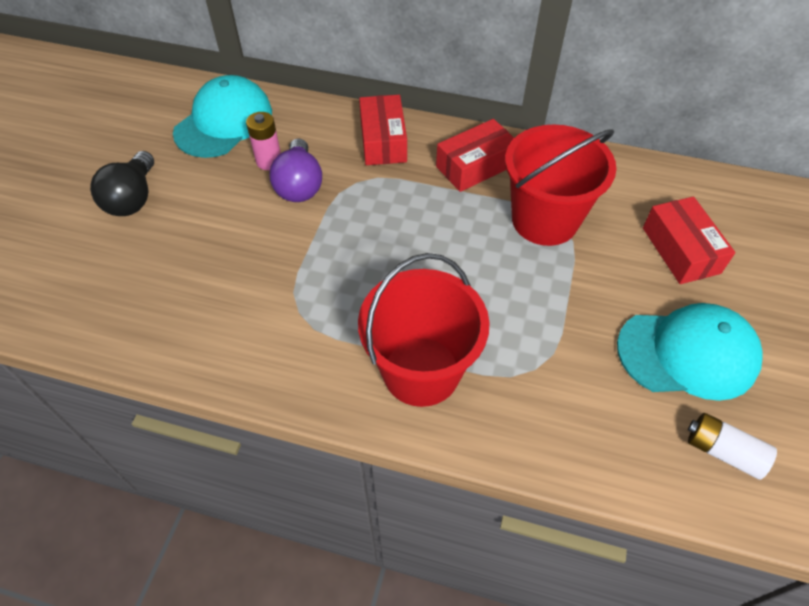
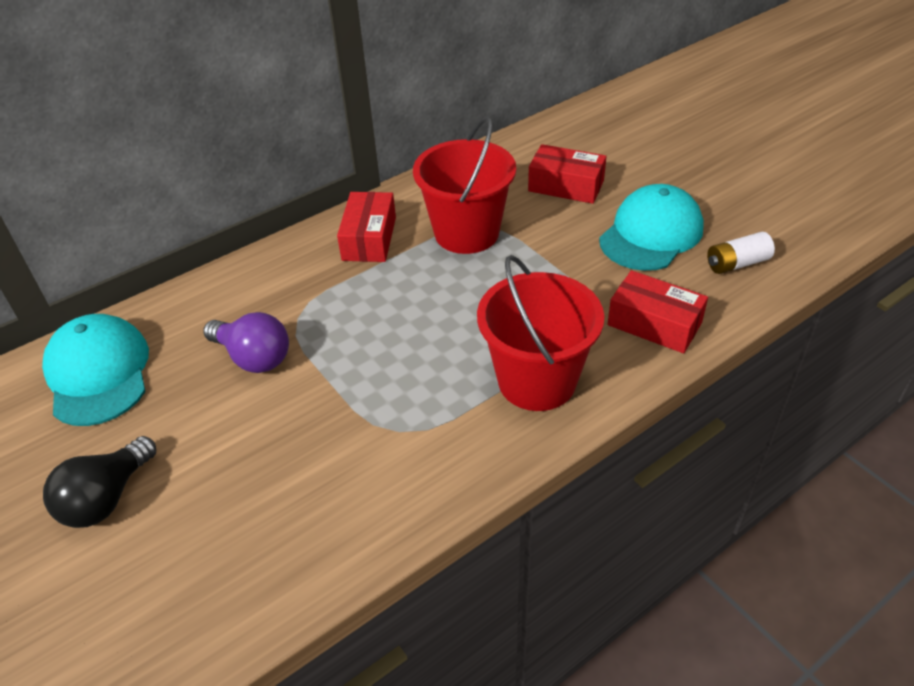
camera: 50 degrees left, 10 degrees down
(133, 198) = (106, 498): black light bulb -> black light bulb turned 75 degrees clockwise
(269, 161) = (196, 364): pink battery -> none
(383, 141) = (272, 276): red box -> red box (654, 324)

